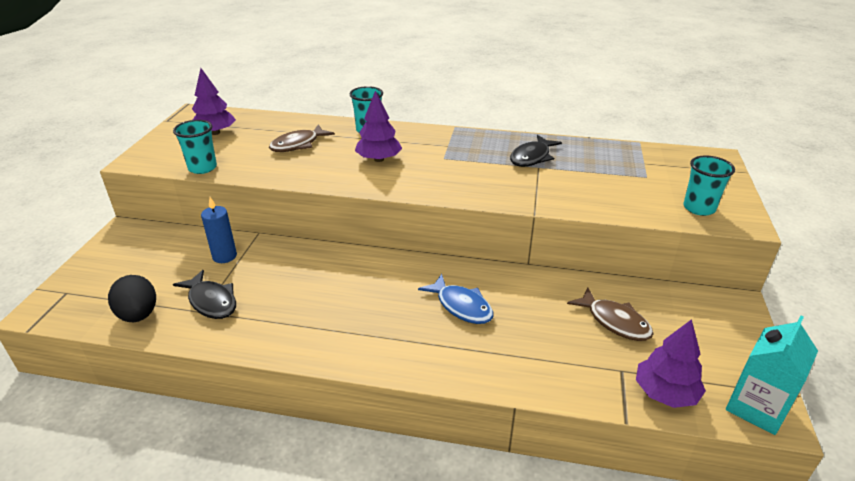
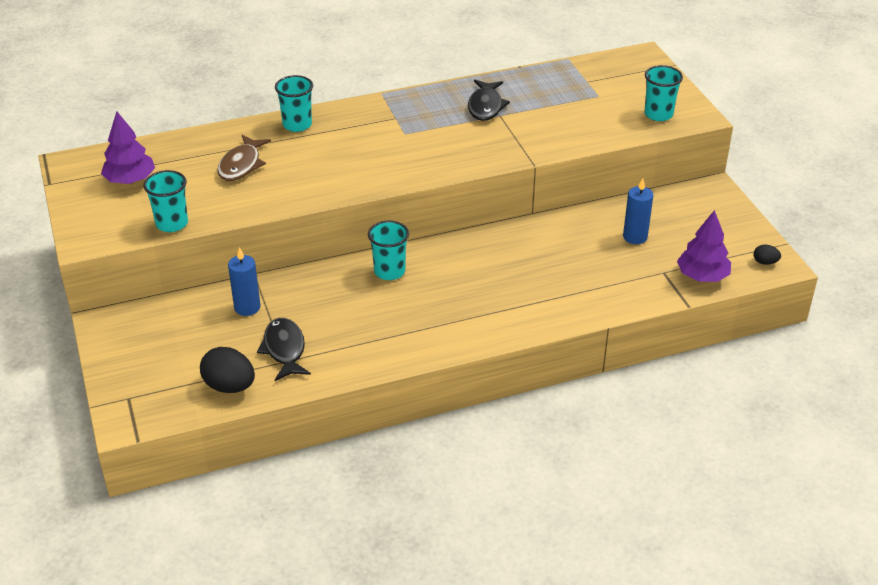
camera: 30 degrees left, 5 degrees up
(211, 301) = (284, 349): black fish -> black fish turned 120 degrees counterclockwise
(358, 269) = (389, 271): none -> turquoise cup
(379, 159) = (343, 155): purple tree -> none
(461, 306) = (508, 270): blue fish -> none
(614, 321) = (635, 237): brown fish -> blue candle
(756, 407) = (765, 262): turquoise carton -> black egg

